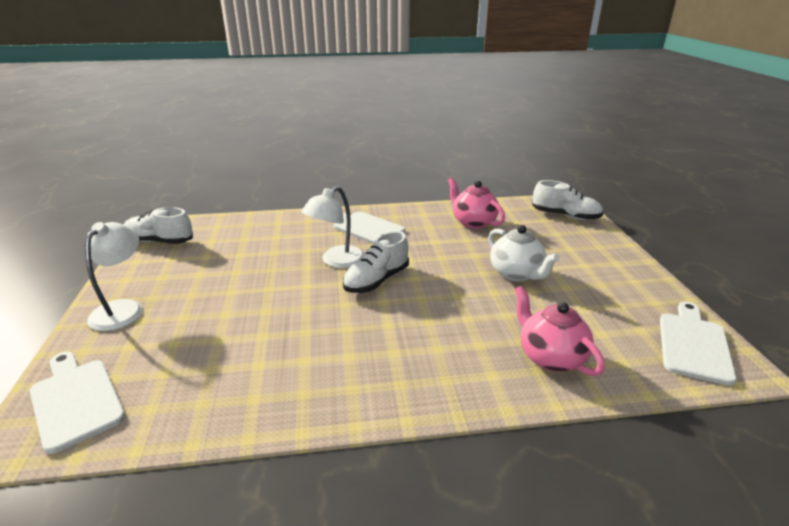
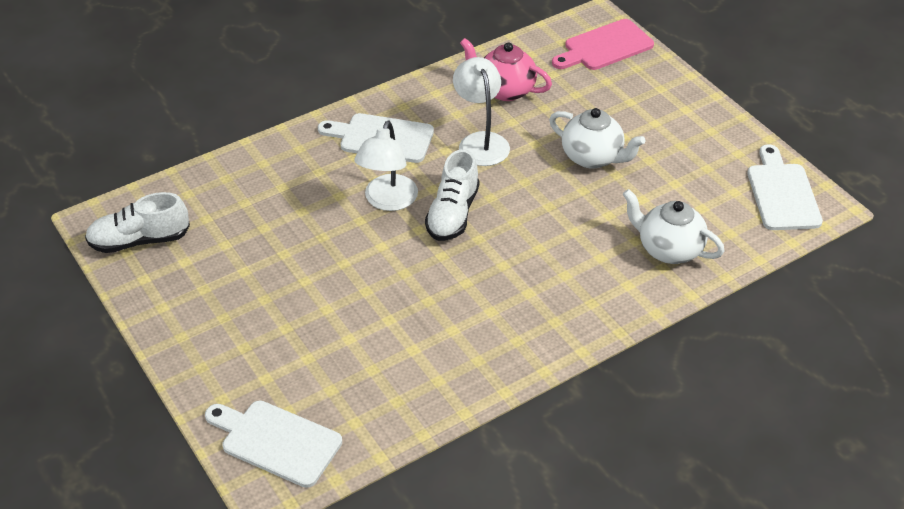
camera: 25 degrees left, 15 degrees up
(123, 308) = (206, 341): white lamp -> white lamp (480, 141)
(550, 357) = (668, 249): pink teapot -> white teapot
(565, 216) = (605, 47): white shoe -> pink cutting board

